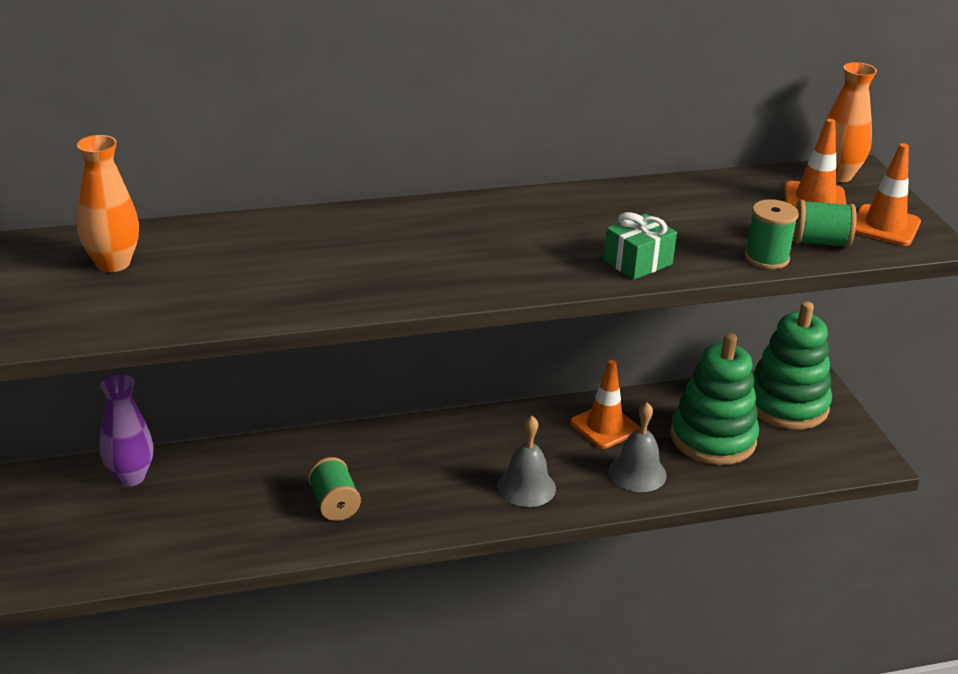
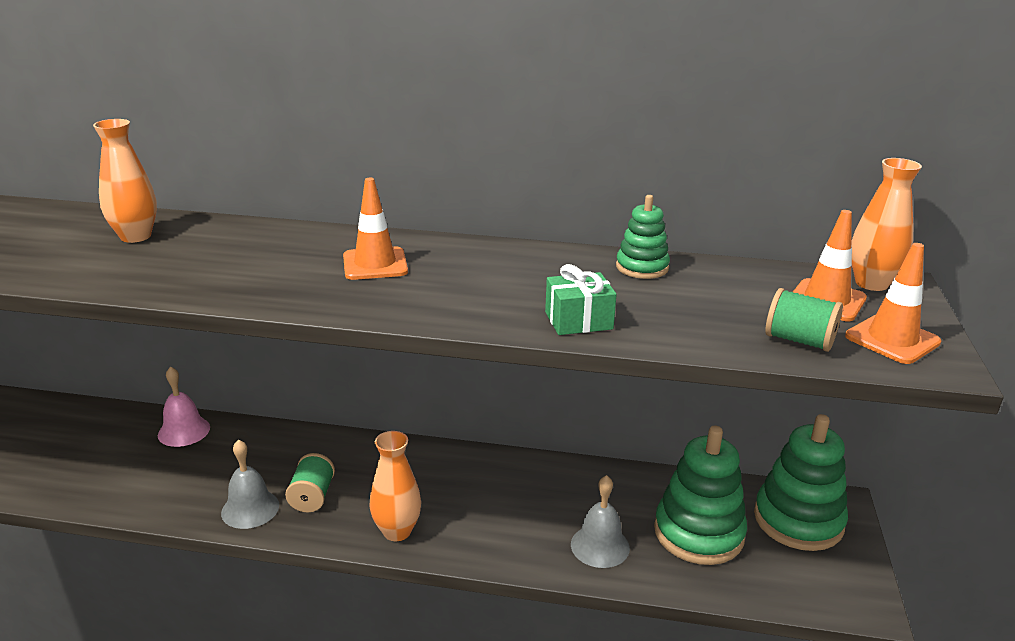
camera: 25 degrees right, 5 degrees down
(130, 477) = (184, 431): purple vase -> pink bell
(445, 512) = (397, 531): none -> orange vase
(526, 487) = (485, 529): grey bell -> grey bell (250, 509)
(604, 426) = (598, 493): orange traffic cone -> orange traffic cone (375, 264)
(645, 197) = (642, 267): none -> green stacking toy
(766, 258) = (723, 343): green spool -> none

